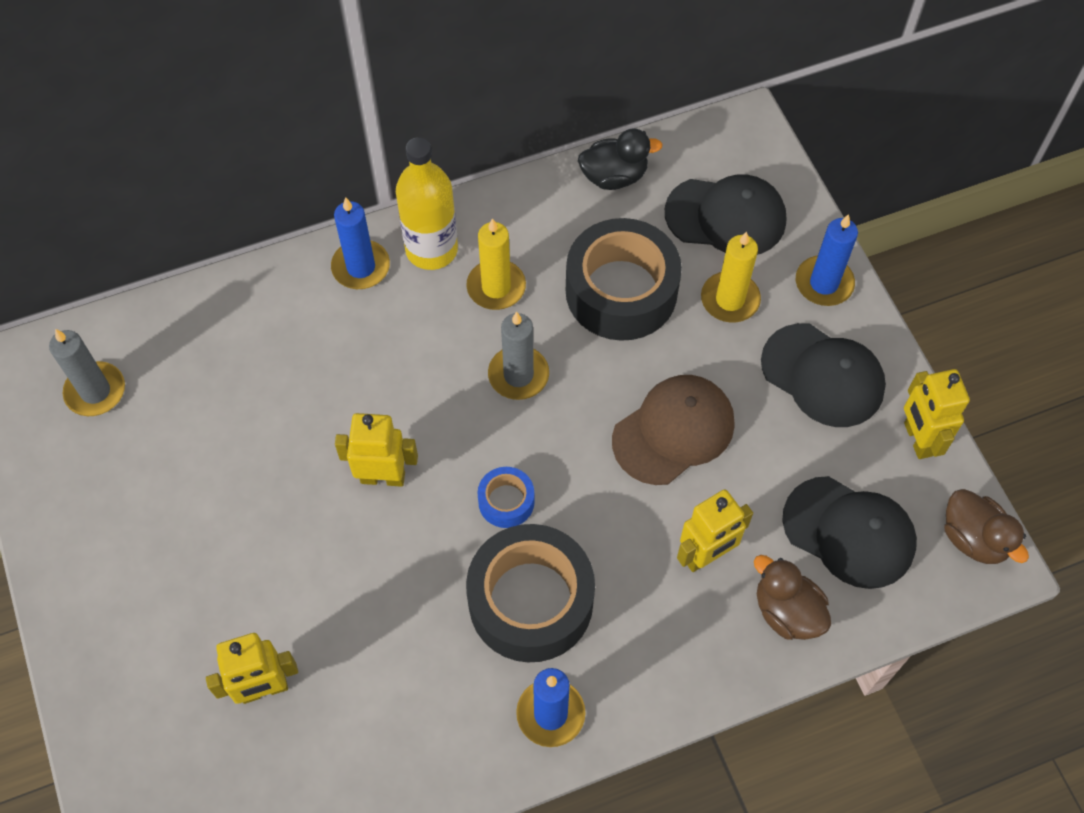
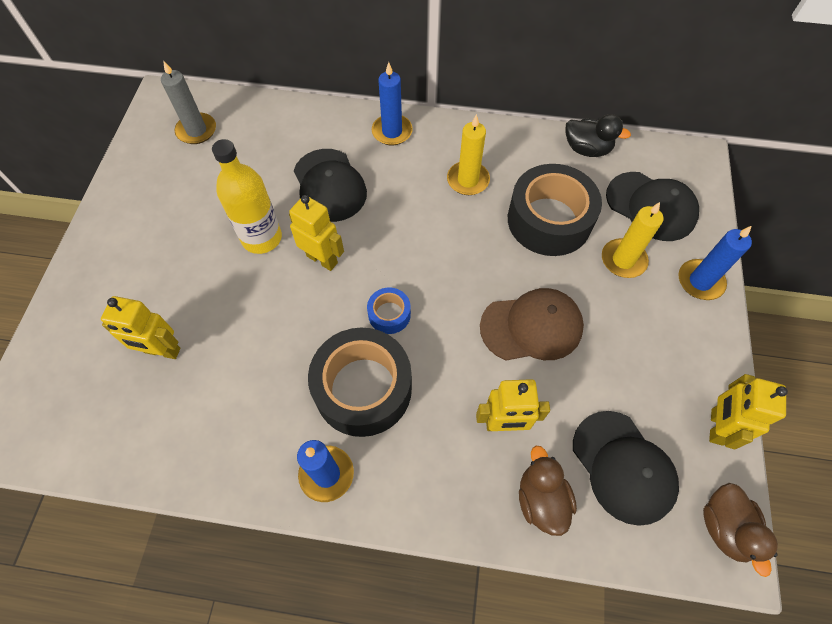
camera: 30 degrees right, 0 degrees up
(431, 249) = (441, 141): yellow bottle -> yellow bottle (262, 238)
(518, 375) = (448, 239): grey candle -> none
(823, 375) = (664, 343): black cap -> black cap (329, 185)

